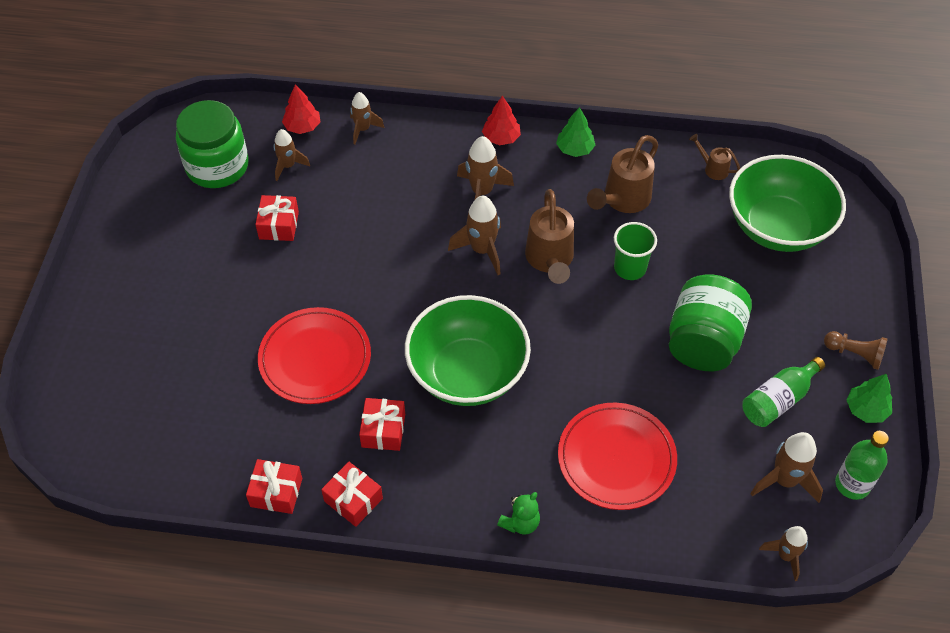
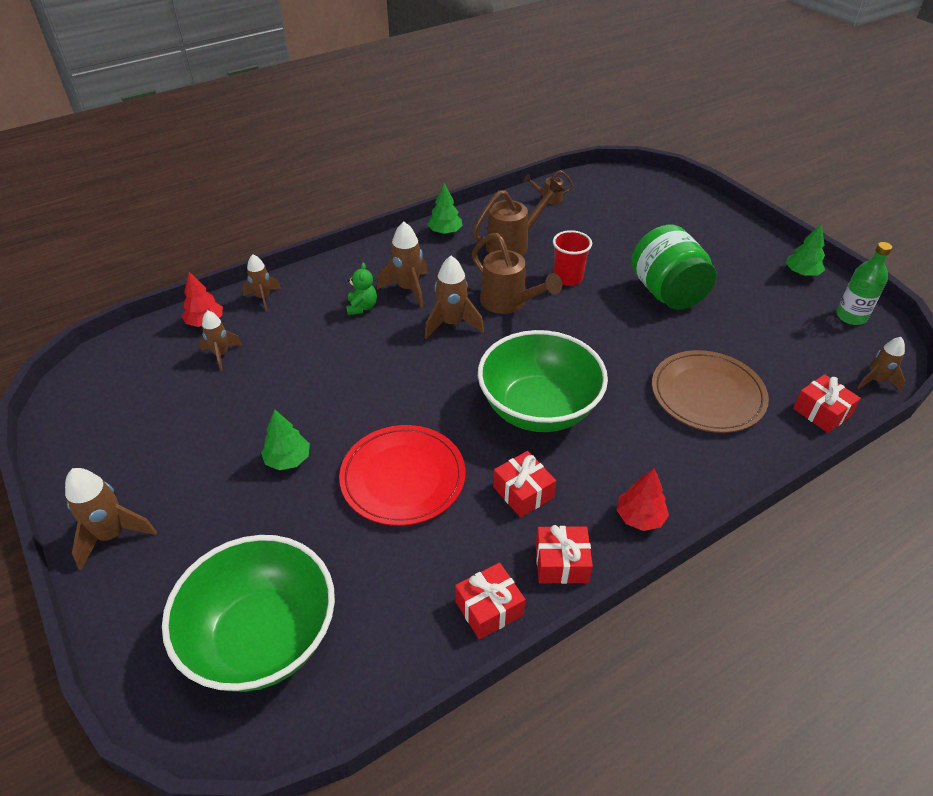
camera: 40 degrees left, 10 degrees down
(217, 166) = (149, 389): green jar -> none
(255, 289) = (288, 459): none -> green tree
(279, 225) = (259, 400): red gift -> red gift (821, 412)
(501, 138) = (383, 250): red tree -> red tree (640, 517)
(520, 523) = (702, 483): green teddy bear -> green teddy bear (362, 307)
(616, 458) = (707, 395): red plate -> brown plate
(622, 200) = (514, 243): brown watering can -> brown watering can turned 120 degrees counterclockwise
(630, 268) = (568, 278): green cup -> red cup
(777, 227) = (626, 209): green bowl -> green bowl (262, 637)
(778, 400) = (751, 297): green bottle -> none
(784, 480) = (816, 339): brown rocket -> brown rocket (112, 535)
(855, 354) = (756, 248): brown pawn -> none

